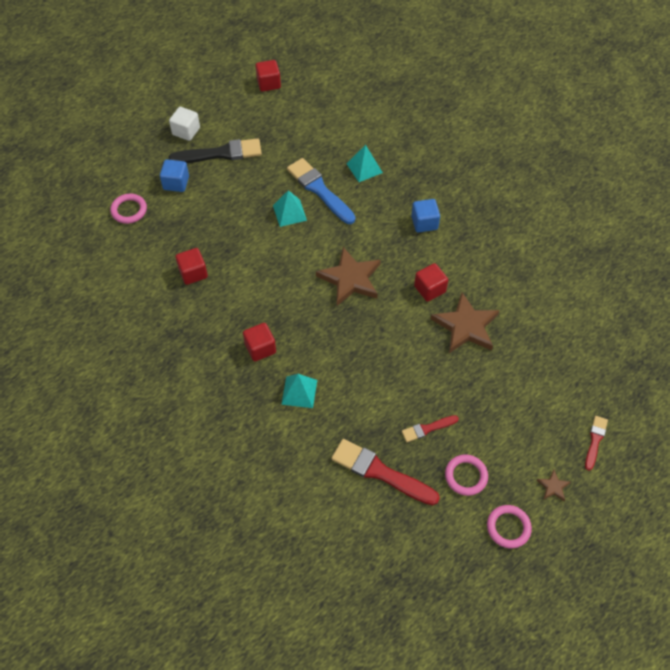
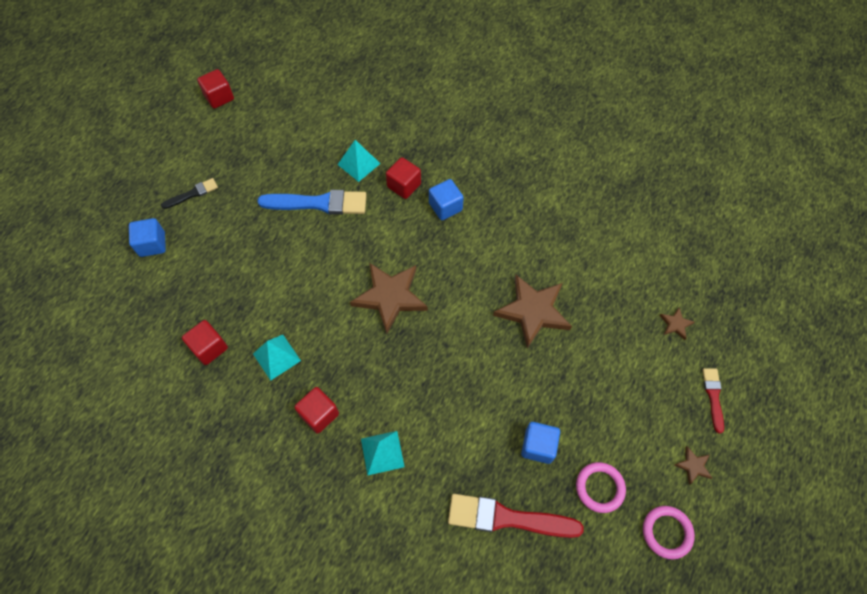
camera: 20 degrees left, 5 degrees up
(129, 210) = (107, 294): pink ring -> none
(186, 131) = (143, 179): white cube -> none
(220, 153) = (192, 194): black brush -> black brush, size x0.53
(289, 212) = (295, 240): turquoise pyramid -> turquoise pyramid (276, 357)
(319, 190) = (319, 203): blue brush -> blue brush turned 150 degrees clockwise
(427, 429) = (538, 446): red brush -> blue cube
(429, 289) = (479, 281): red cube -> red cube (404, 185)
(587, 374) = (675, 324): none -> brown star

